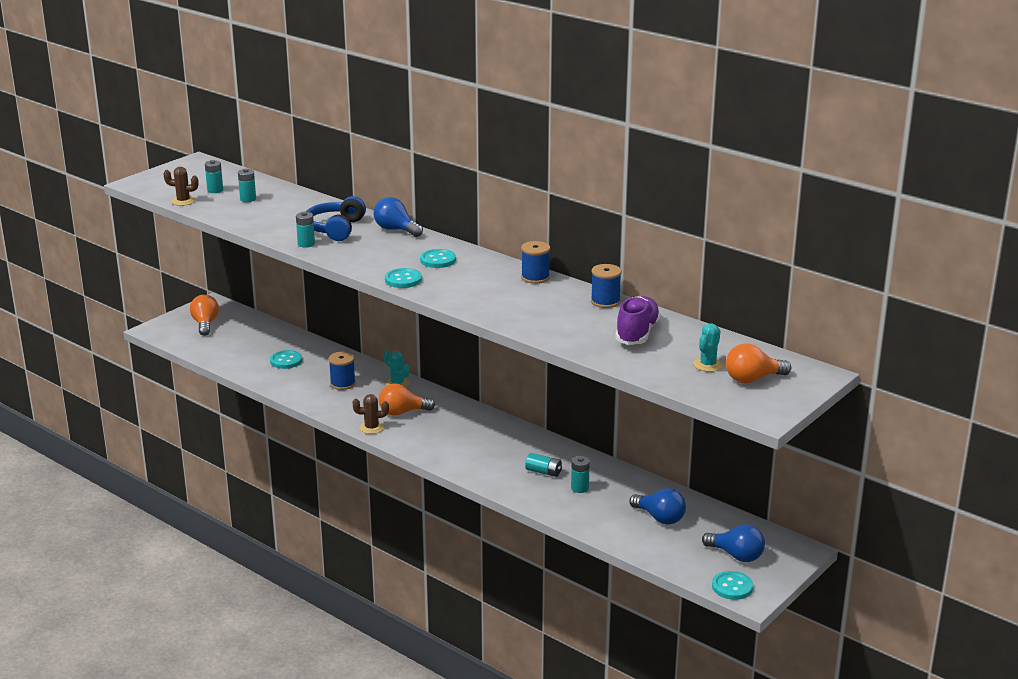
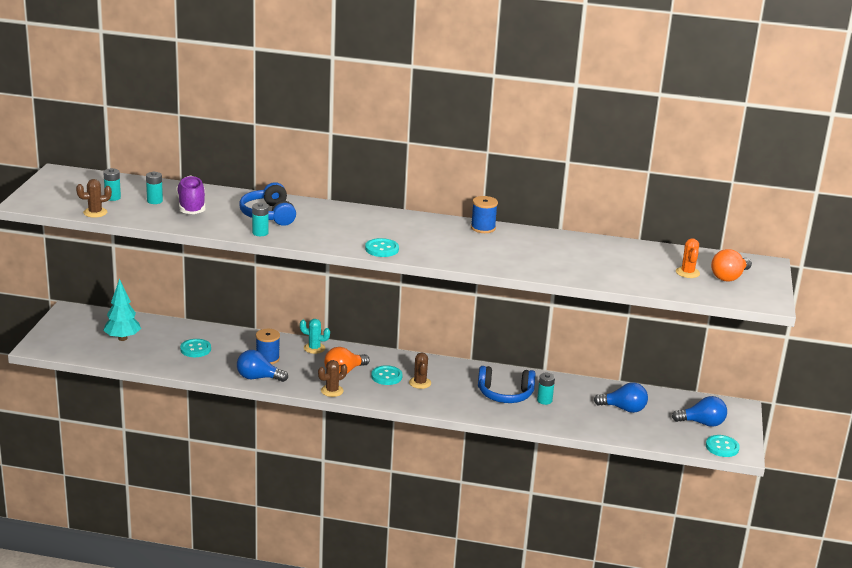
camera: 30 degrees left, 0 degrees up
(205, 324) = (83, 331): orange light bulb -> none
(232, 337) = (122, 338): none -> turquoise tree
(396, 230) = (321, 207): blue light bulb -> blue light bulb (258, 378)
(438, 260) = (389, 227): turquoise button -> turquoise button (386, 376)
(466, 440) = (420, 383): none -> brown cactus
(543, 472) = (505, 394): turquoise battery -> blue headphones
(605, 301) = (558, 237): blue spool -> none
(637, 333) = (611, 258): purple shoe -> purple shoe (191, 206)
(708, 365) = (687, 272): turquoise cactus -> orange cactus

